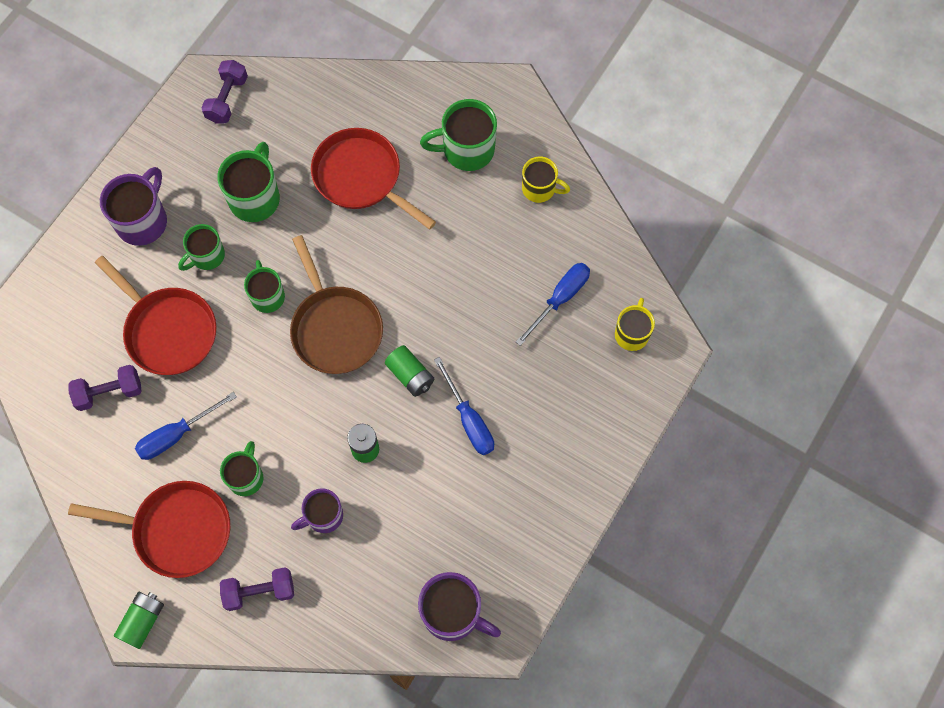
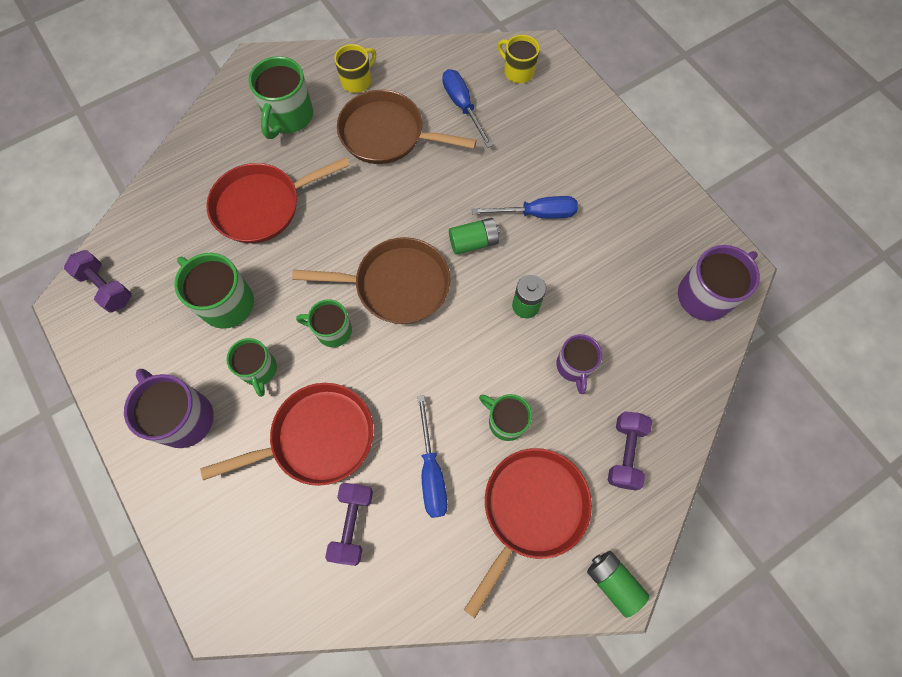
camera: 65 degrees left, 0 degrees up
(491, 245) = (387, 134): none -> brown pan

